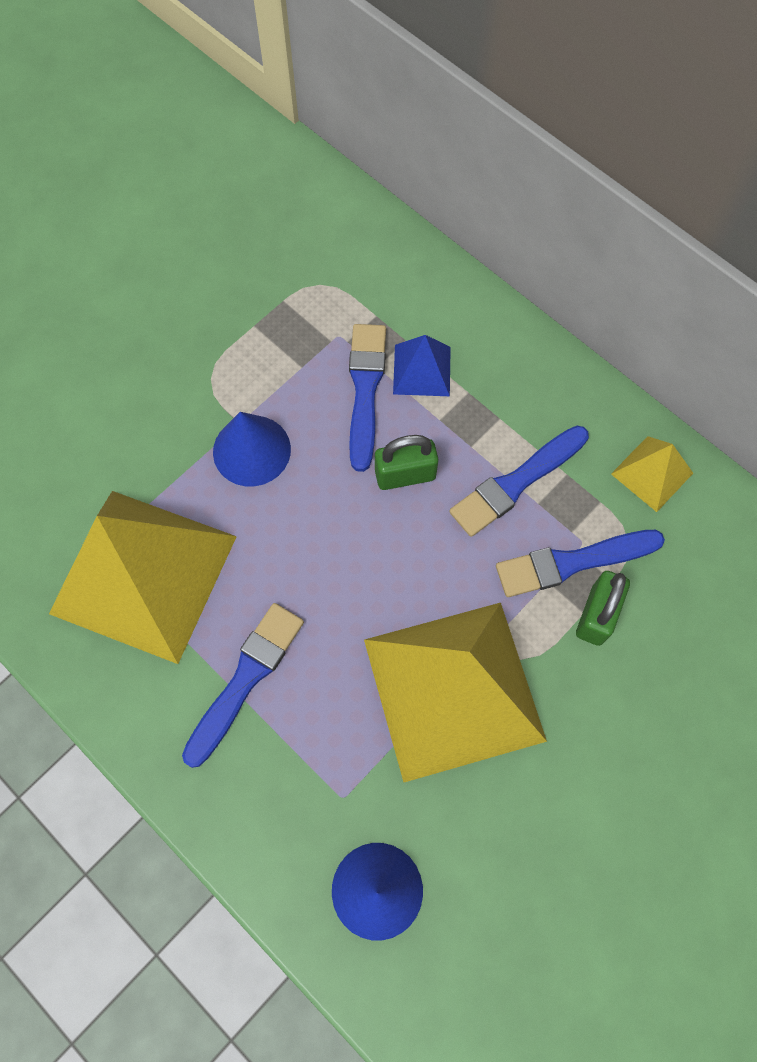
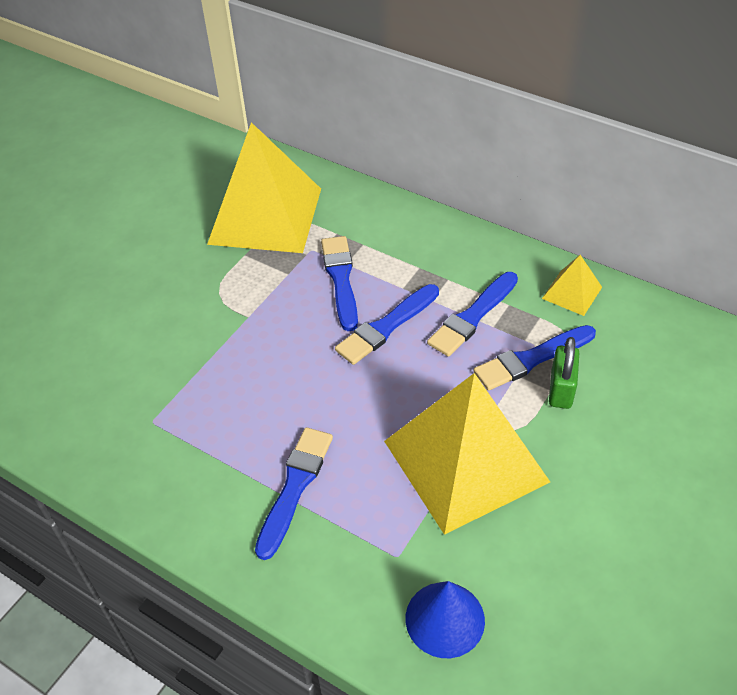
camera: 10 degrees left, 20 degrees down
(143, 574) = (193, 430): yellow pyramid -> yellow pyramid (265, 215)
(251, 450) = (262, 332): blue cone -> none
(405, 475) = (386, 327): green padlock -> blue brush
(421, 370) = (380, 260): blue pyramid -> none

